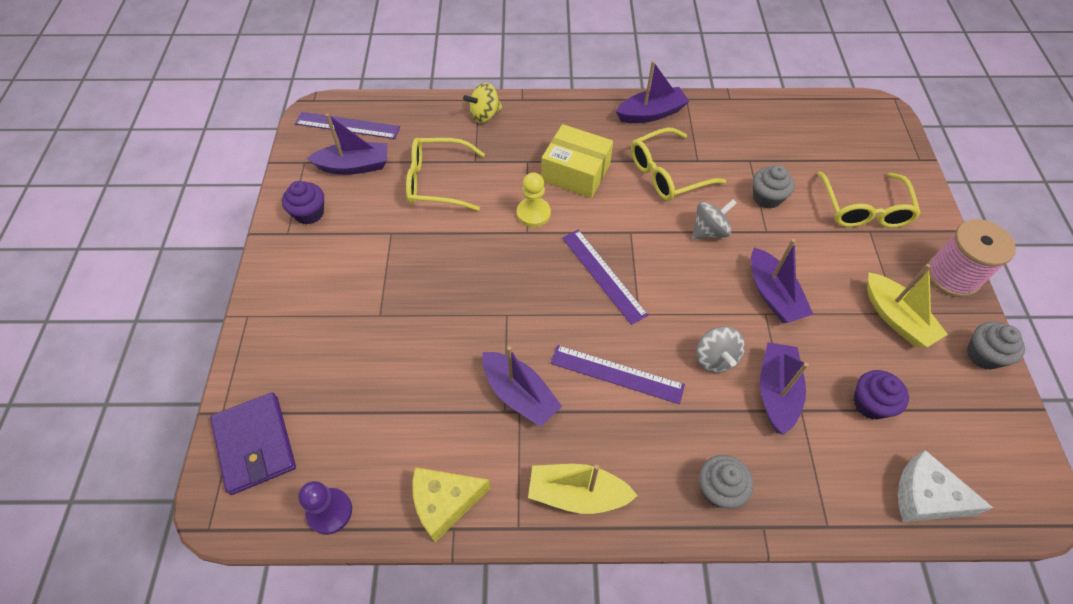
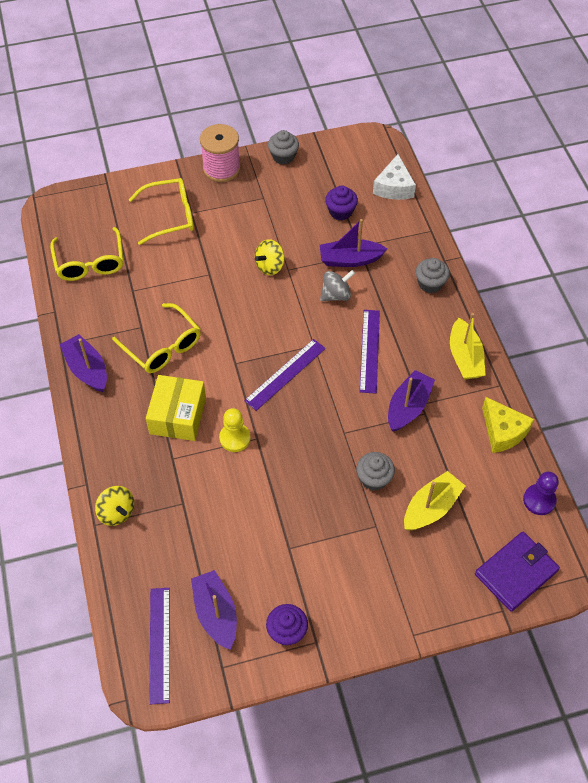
camera: 105 degrees left, 0 degrees up
(437, 181) = (217, 528): yellow glasses -> yellow glasses (90, 263)
(709, 231) = (219, 310): grey spinning top -> none
(767, 198) = (173, 276): grey cupcake -> grey cupcake (374, 478)
(773, 295) = (270, 266): purple boat -> yellow spinning top
(896, 318) = (268, 198): yellow boat -> yellow boat (431, 508)

